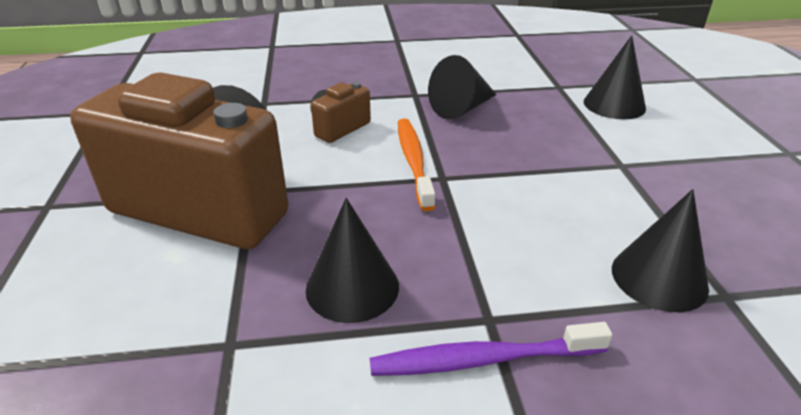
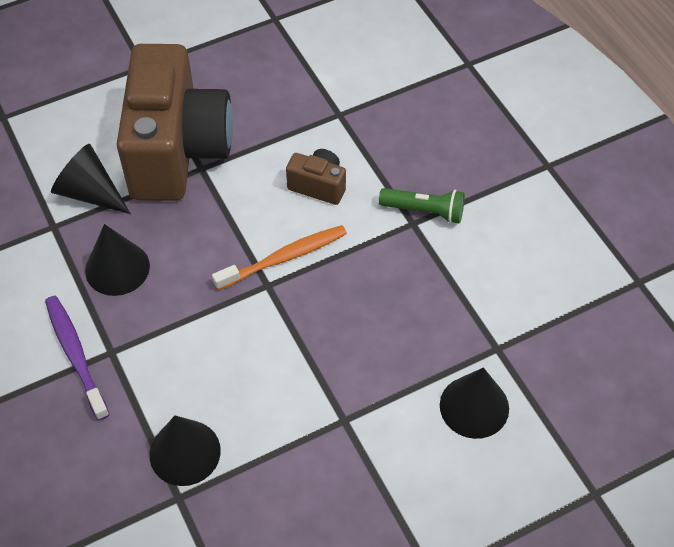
camera: 70 degrees right, 20 degrees up
(406, 87) = (424, 211): none -> green flashlight
(461, 108) = (399, 269): black cone -> black cone (89, 192)

